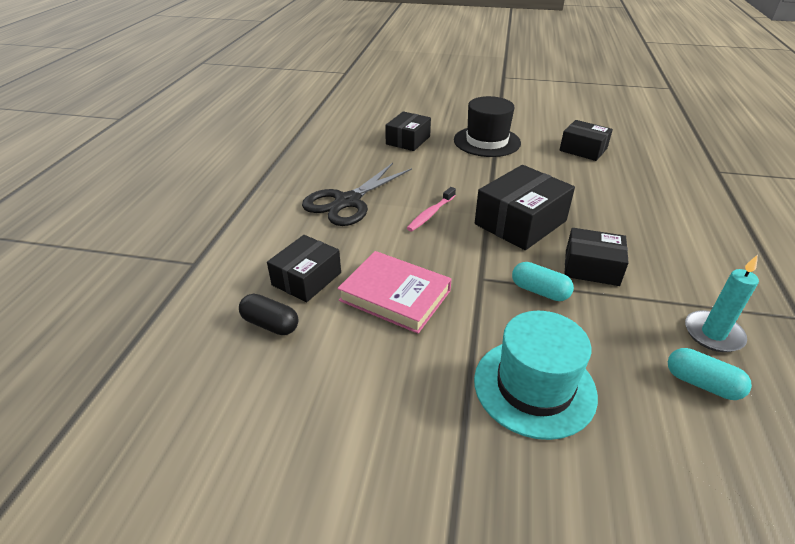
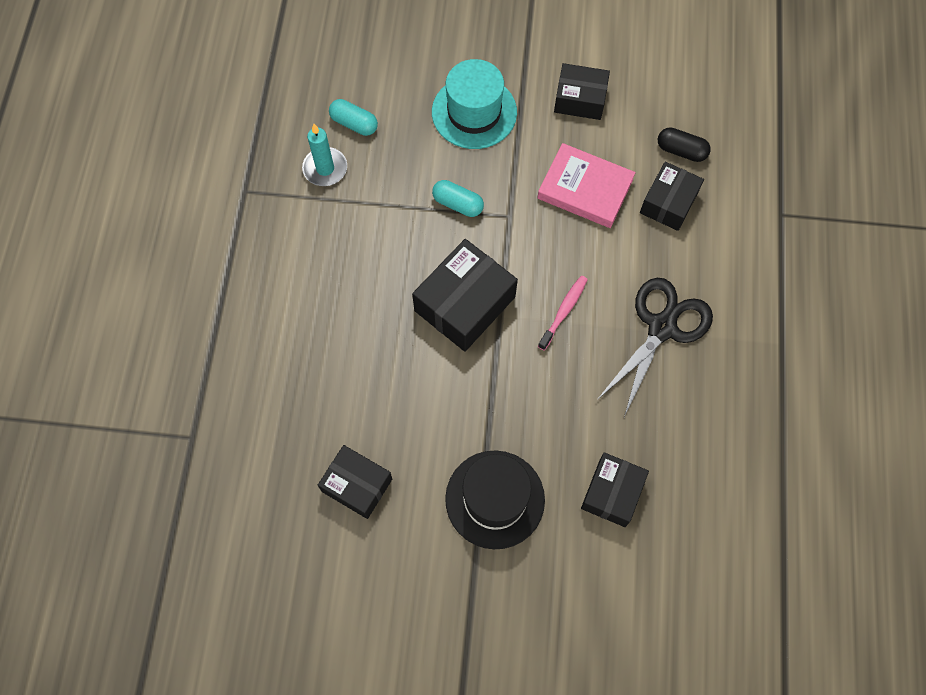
camera: 175 degrees right, 30 degrees up
(591, 267) = (404, 238): black box -> black box (580, 99)

